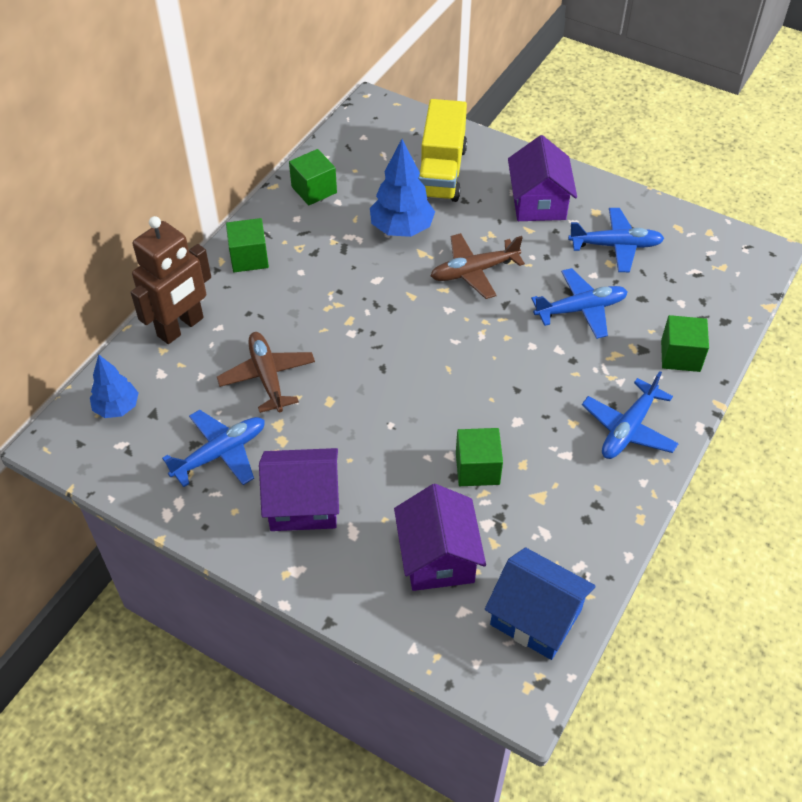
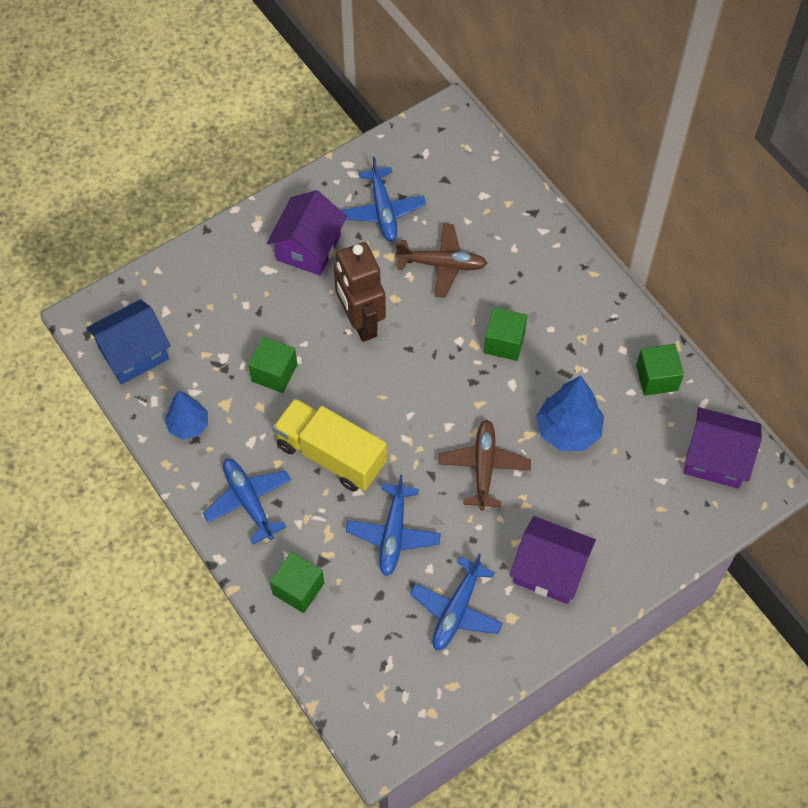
camera: 115 degrees right, 10 degrees up
(117, 408) = (463, 159): blue tree -> blue tree (188, 425)
(181, 327) = (527, 222): brown robot -> brown robot (360, 322)
(249, 258) = (587, 295): green cube -> green cube (504, 342)
(438, 557) = (215, 314): purple house -> purple house (716, 458)
(441, 172) = (634, 500): yellow truck -> yellow truck (331, 455)

